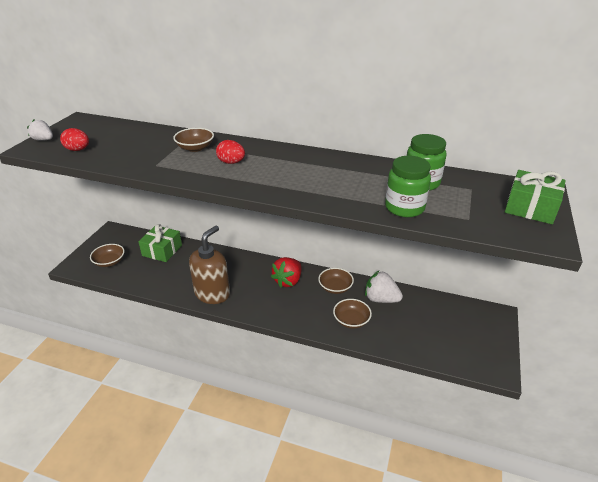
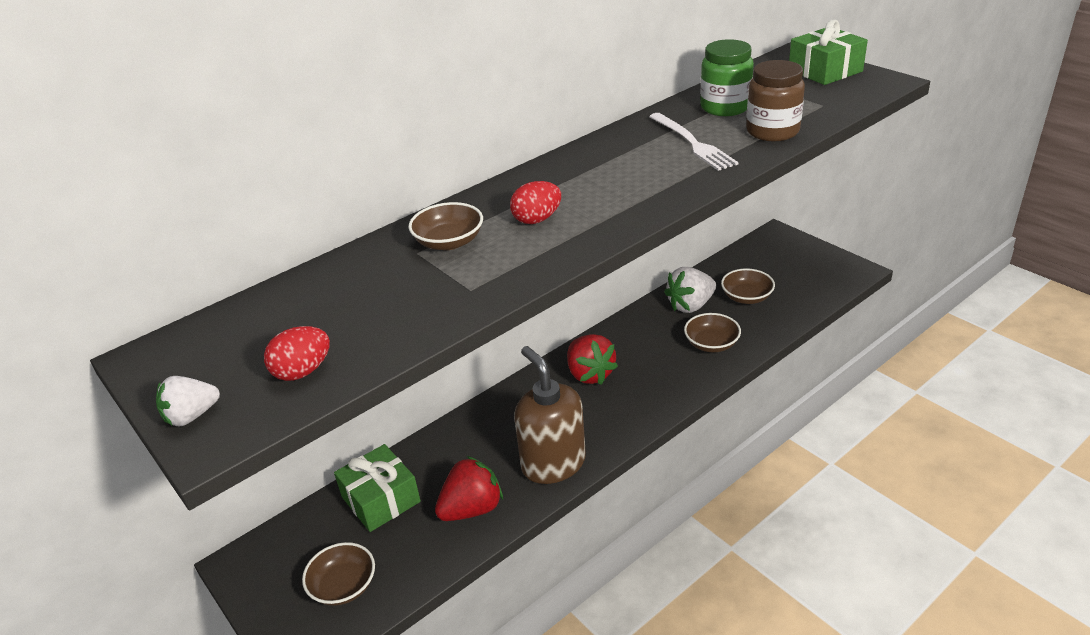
camera: 55 degrees left, 0 degrees up
(169, 279) = (472, 509): none -> red strawberry
(335, 287) = (639, 335): brown bowl -> brown bowl (746, 297)
(358, 184) = (692, 143): none -> white fork
(404, 208) = (772, 131): green jar -> brown jar

